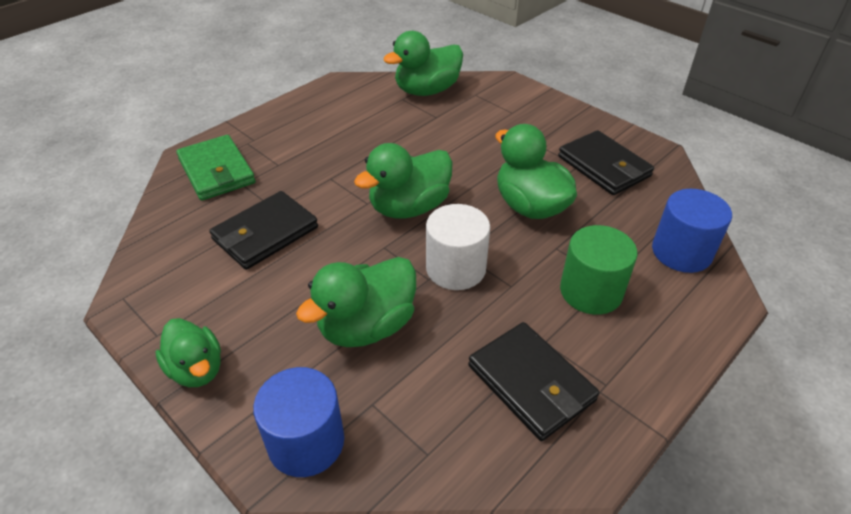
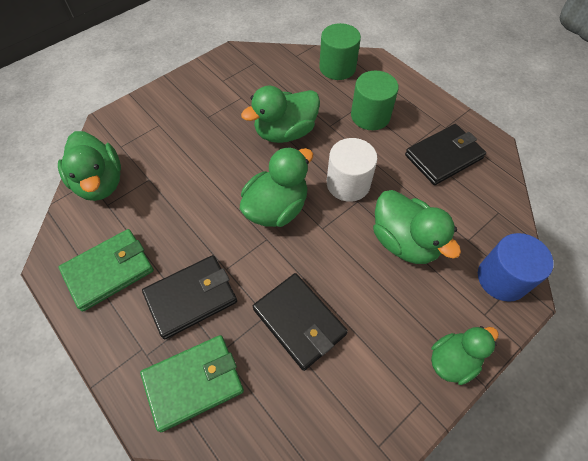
camera: 85 degrees left, 15 degrees up
(330, 111) = (109, 270): none -> green wallet
(409, 207) = (276, 208): green duck -> green duck turned 105 degrees counterclockwise
(604, 166) = (246, 84): black wallet -> black wallet (191, 297)
(681, 252) = (337, 68): blue cylinder -> green cylinder

